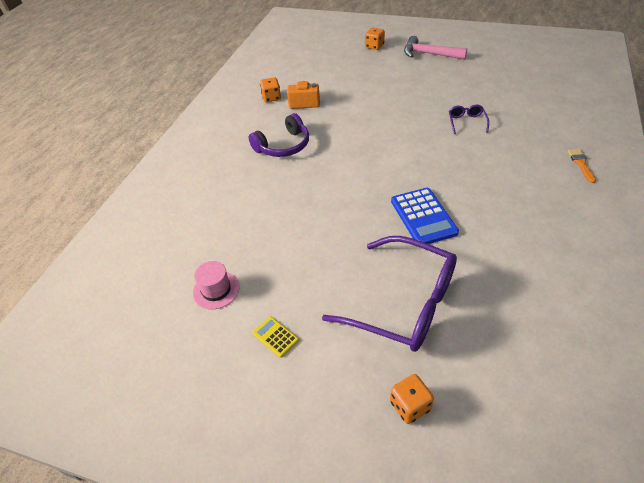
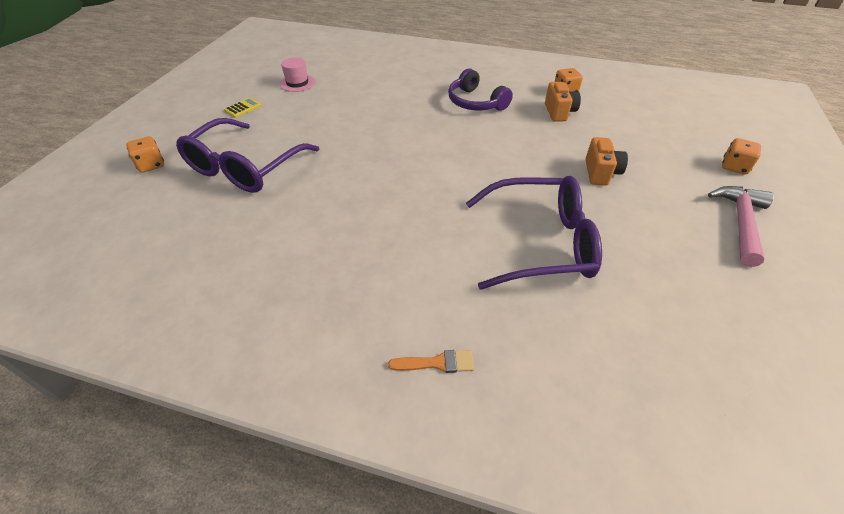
camera: 85 degrees right, 0 degrees up
(386, 93) = (600, 173): none -> orange camera
(423, 217) = (351, 187): blue calculator -> none
(466, 122) = (539, 243): purple glasses -> purple glasses, size x2.35

